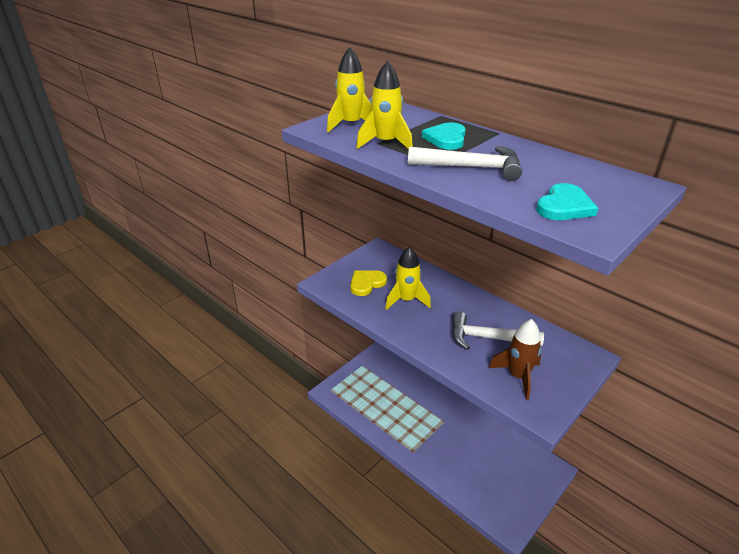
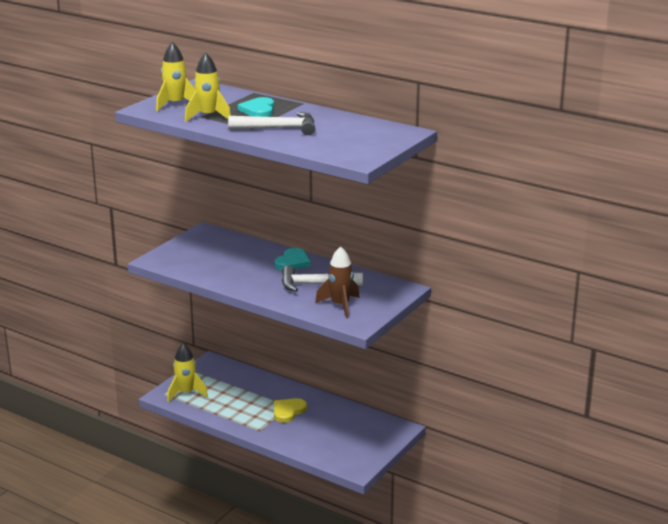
camera: 10 degrees left, 10 degrees down
(366, 283) = (197, 257): yellow heart -> yellow heart (288, 411)
(406, 300) = (238, 266): yellow rocket -> yellow rocket (186, 393)
(564, 206) = (344, 147): turquoise heart -> turquoise heart (292, 262)

